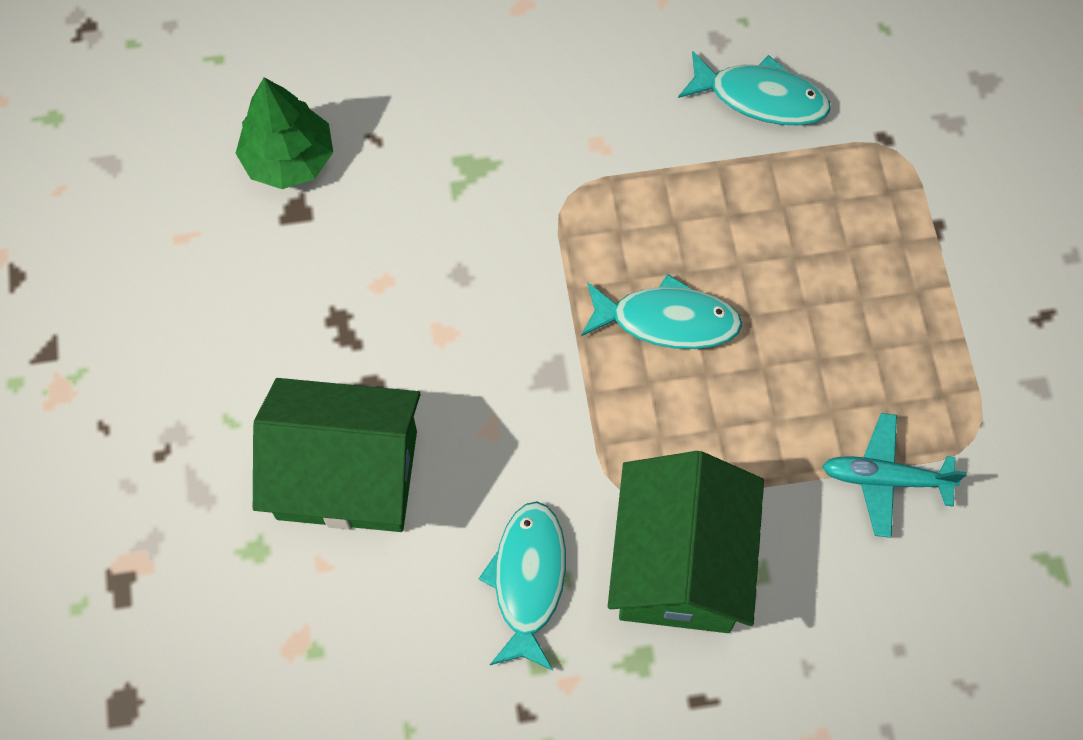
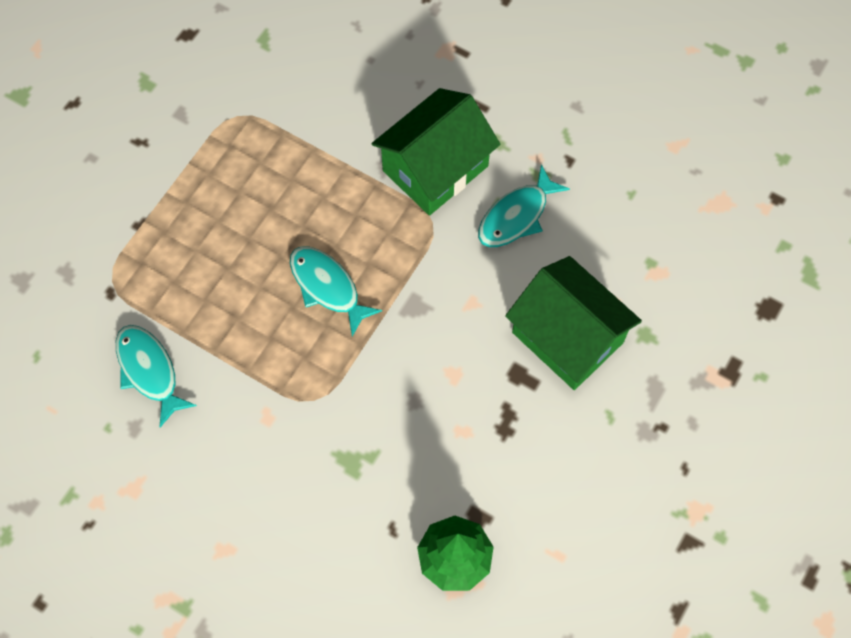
camera: 140 degrees left, 0 degrees up
(885, 479) = (299, 130): turquoise plane -> none

